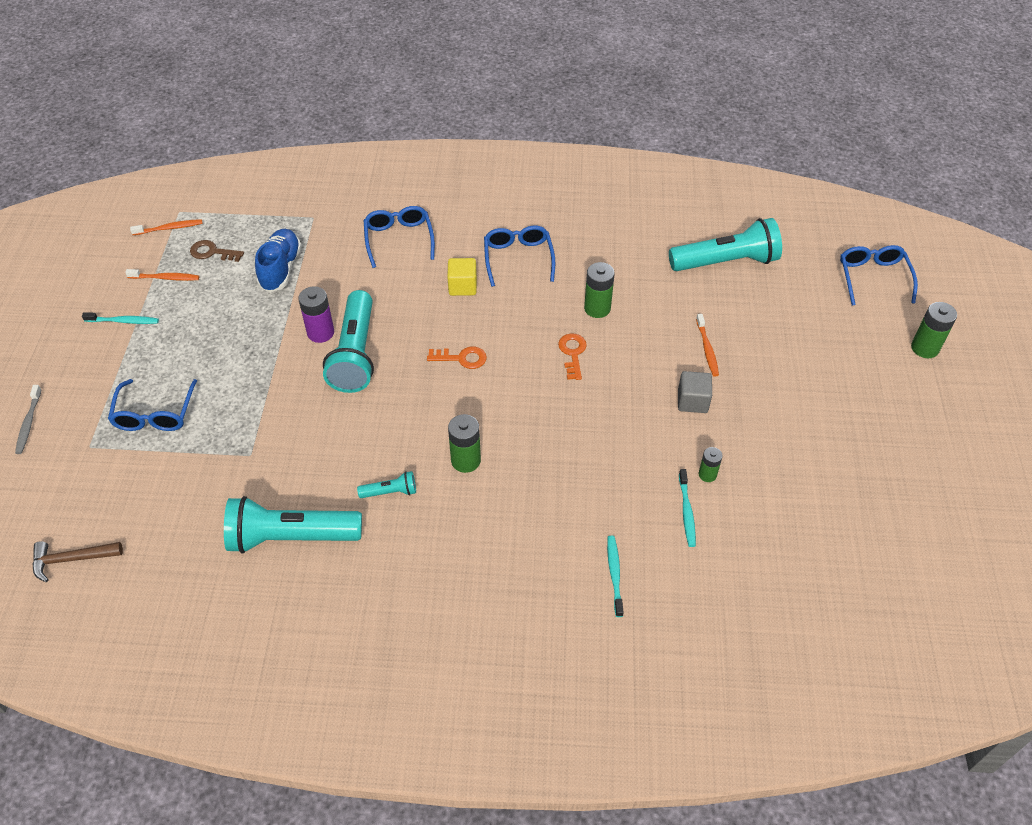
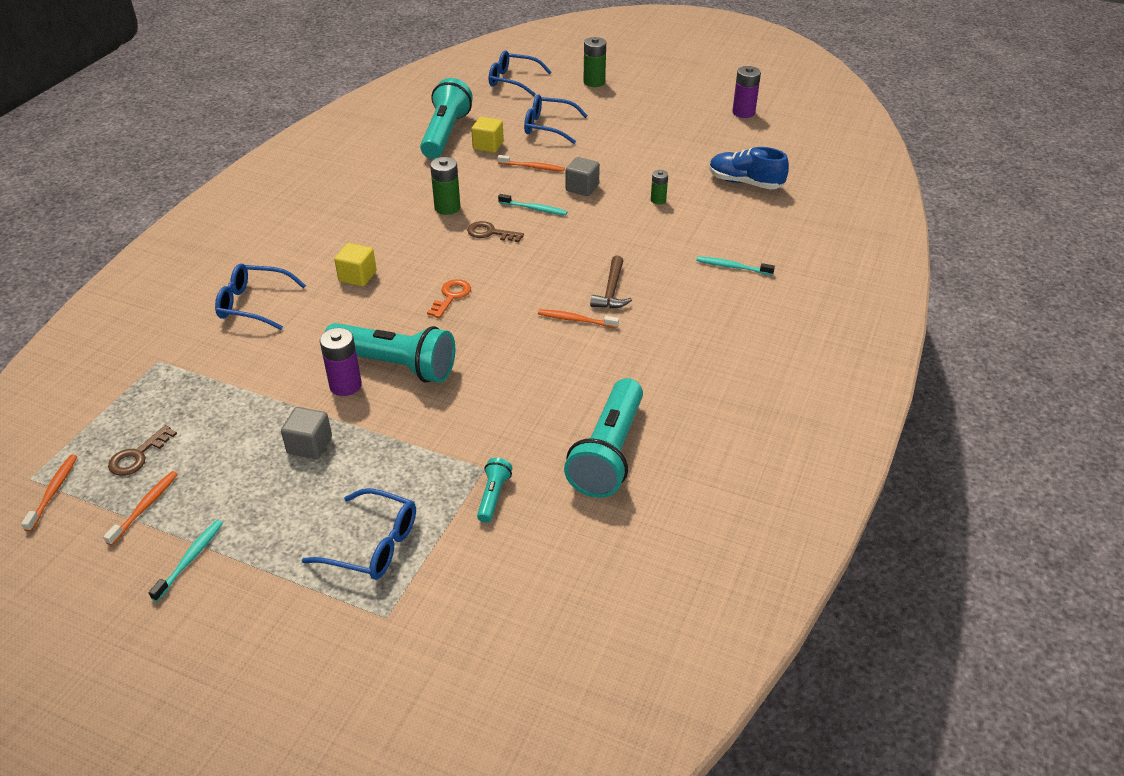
camera: 70 degrees left, 10 degrees down
(28, 423) = (304, 682): grey toothbrush -> none
(71, 559) = (554, 650): brown hammer -> brown hammer (611, 291)
(247, 338) = (309, 445): none -> grey cube
(280, 269) = (220, 400): blue shoe -> blue shoe (745, 183)
(390, 492) = (587, 374): turquoise flashlight -> turquoise flashlight (493, 496)
(466, 460) = (575, 320): green battery -> orange toothbrush
(518, 258) = (349, 236): blue glasses -> blue glasses (548, 127)
(572, 353) = (490, 233): orange key -> brown key
(686, 512) = (688, 218): turquoise toothbrush -> turquoise toothbrush (534, 209)
(725, 301) = (488, 146): none -> yellow cube
(962, 515) = (743, 112): none -> purple battery

